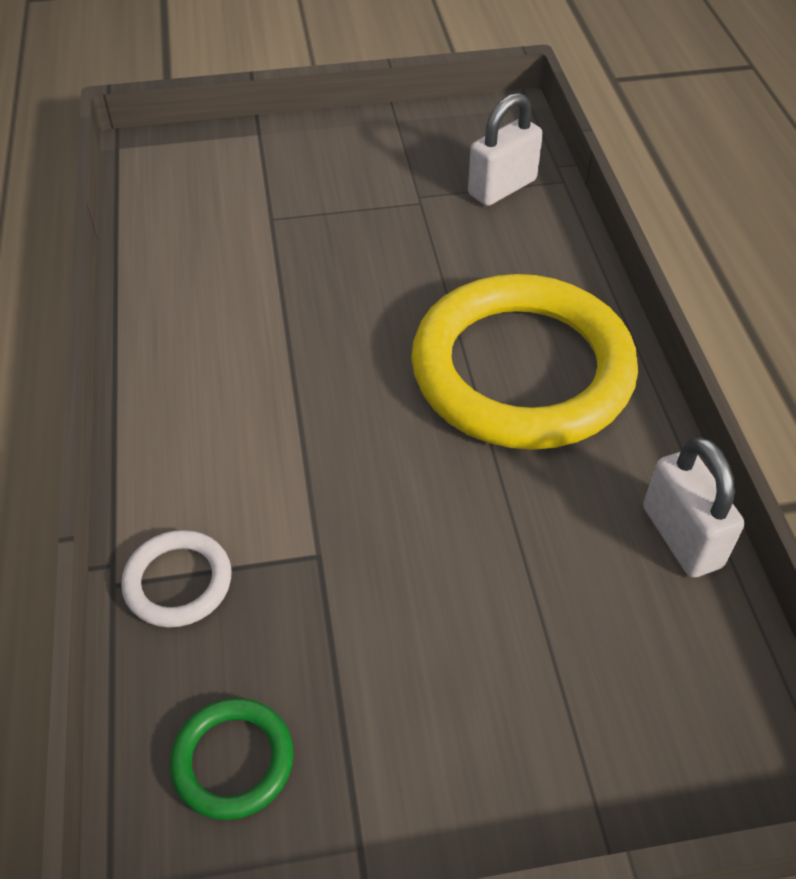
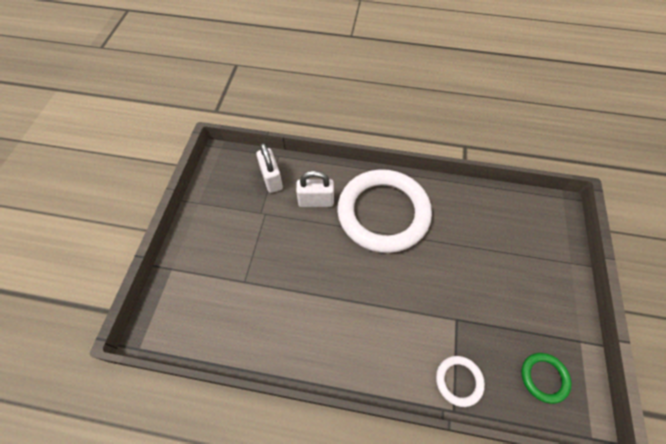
camera: 70 degrees left, 10 degrees up
(522, 370) = (383, 213): yellow ring -> white ring
(682, 537) = (475, 196): white padlock -> white padlock (316, 201)

